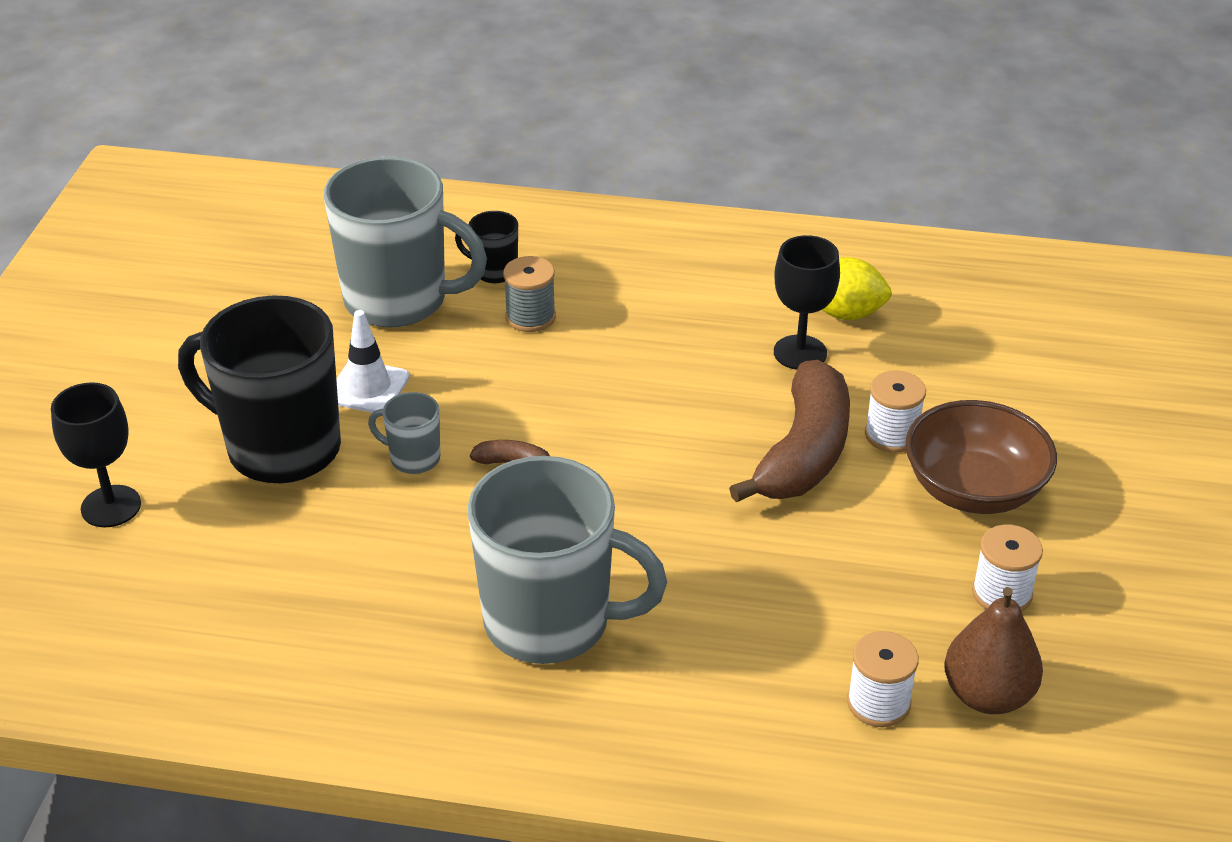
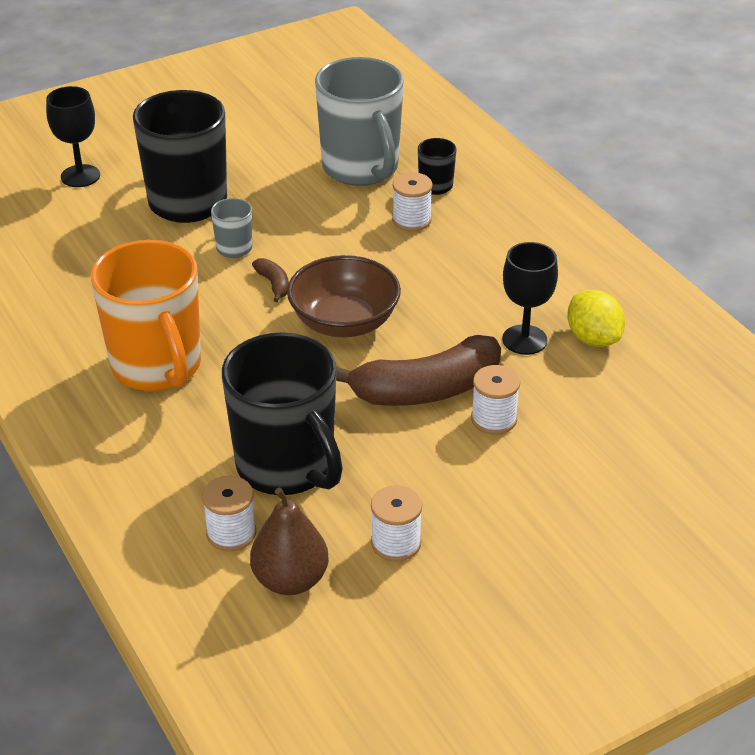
camera: 50 degrees right, 0 degrees up
(368, 388) = (272, 200): white traffic cone -> none
(530, 317) = (411, 220): grey spool -> white spool
(551, 623) = (157, 367): grey mug -> orange mug
(818, 609) = (287, 467): none -> black mug
(973, 489) = (485, 482): brown bowl -> brown bowl (344, 322)

